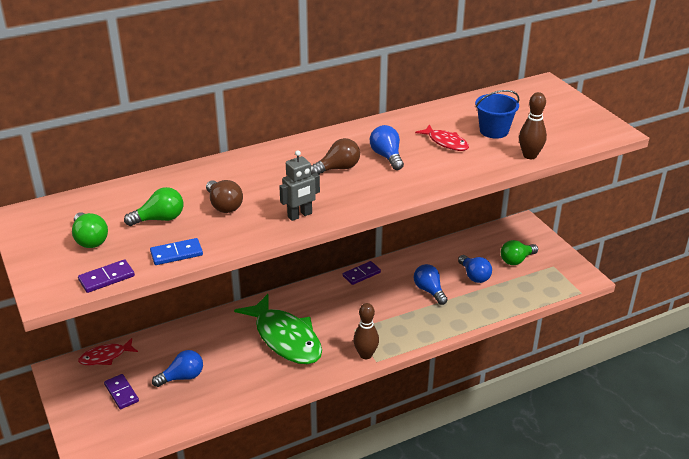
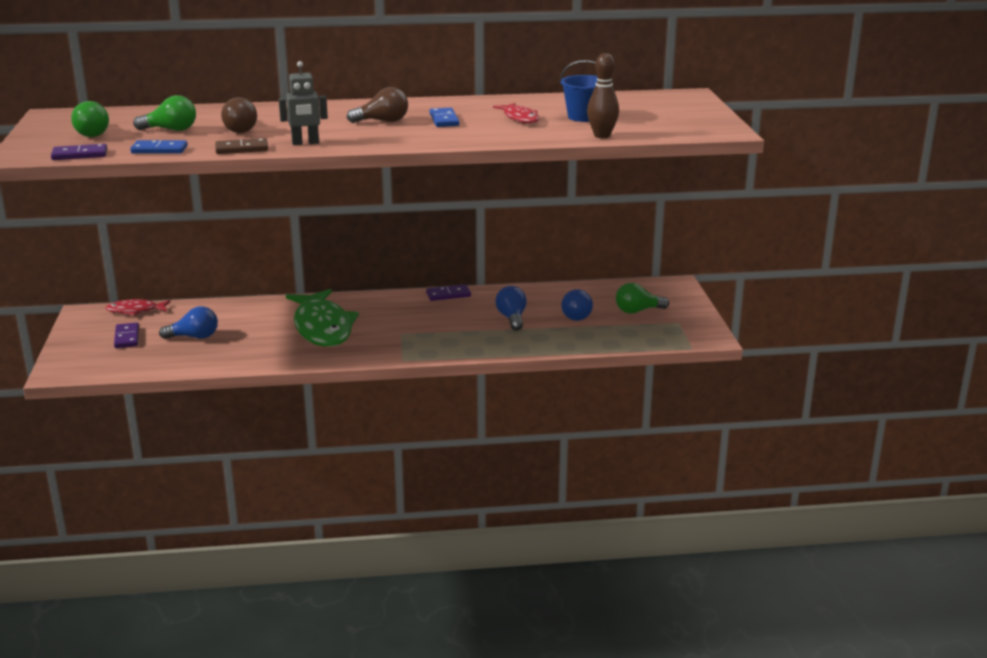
camera: 20 degrees right, 10 degrees down
(251, 236) = (242, 149): none -> brown domino
(365, 355) = (395, 353): brown bowling pin -> none
(387, 156) = (444, 120): blue light bulb -> blue domino

